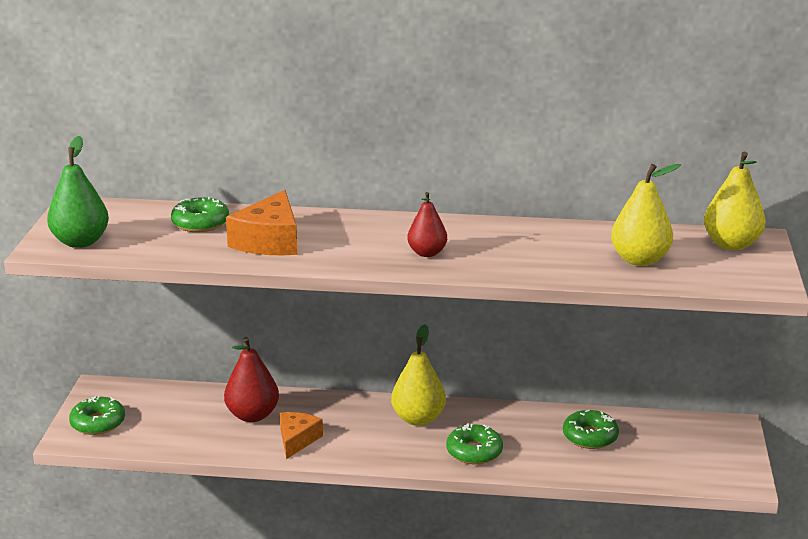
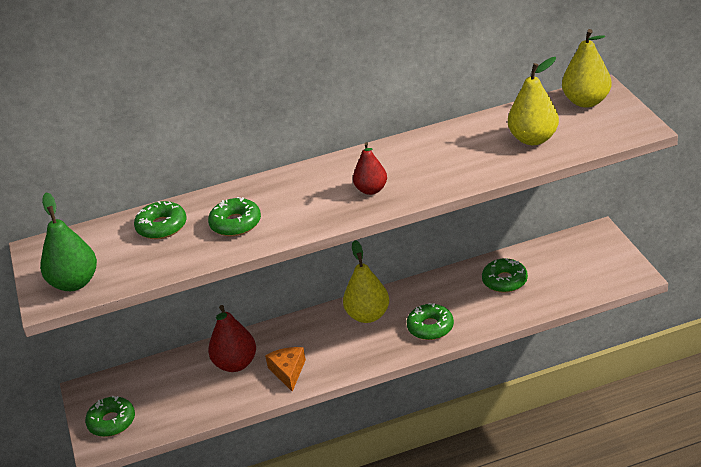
camera: 20 degrees left, 10 degrees up
(269, 241) = (235, 224): orange cheese -> green donut

